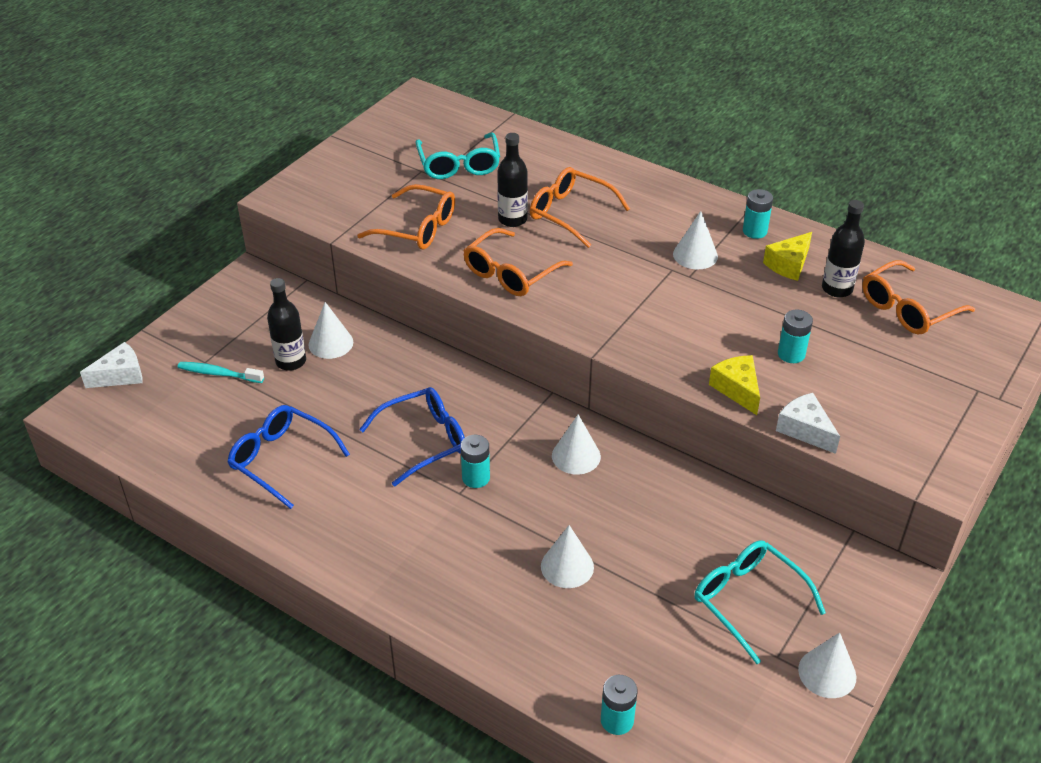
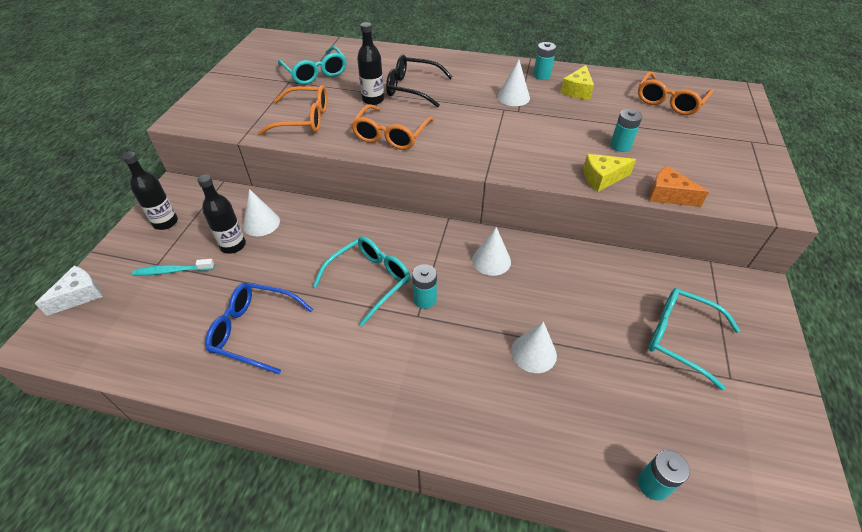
camera: 20 degrees left, 5 degrees up
(424, 441) = (370, 280): blue glasses -> turquoise glasses
(570, 213) = (412, 88): orange glasses -> black glasses
(737, 389) = (602, 178): yellow cheese -> yellow cheese turned 60 degrees counterclockwise
(805, 430) = (668, 195): white cheese -> orange cheese
(827, 673) = (773, 379): white cone -> none
(837, 289) = (617, 99): black bottle -> black bottle (165, 222)

